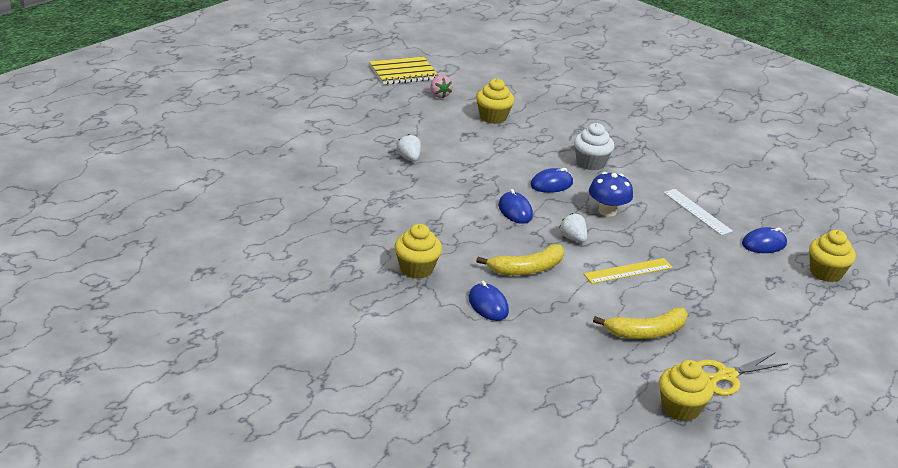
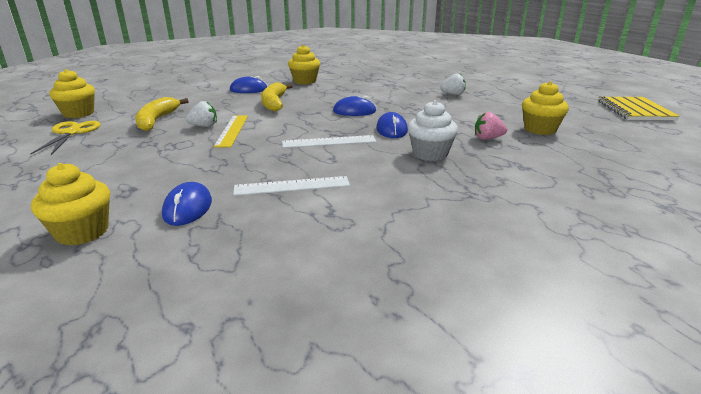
camera: 115 degrees right, 5 degrees down
(439, 95) = (586, 116): pink strawberry -> pink strawberry (488, 138)
(573, 238) = (298, 121): white strawberry -> white strawberry (204, 126)
(607, 211) = (329, 142): blue mushroom -> white ruler

